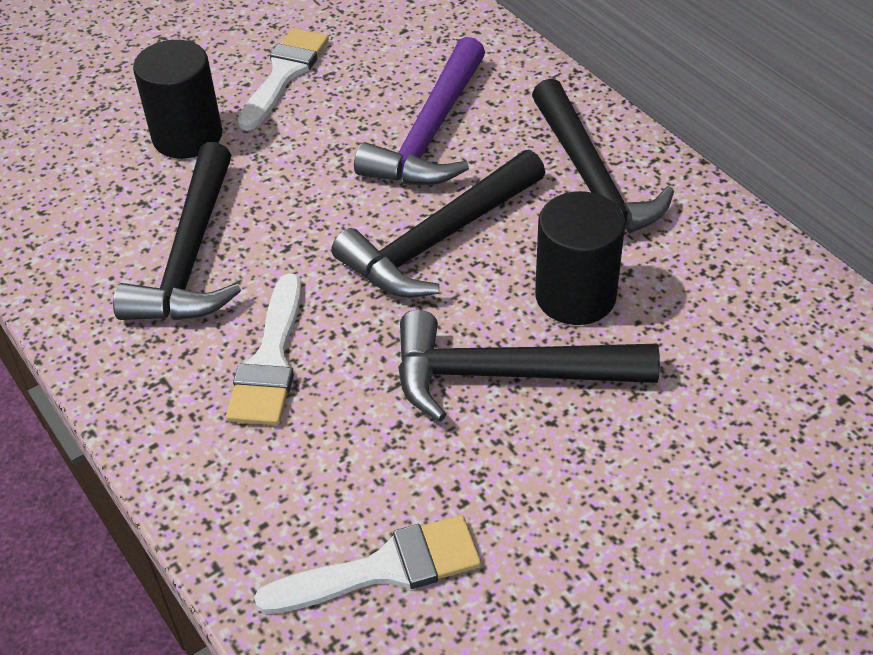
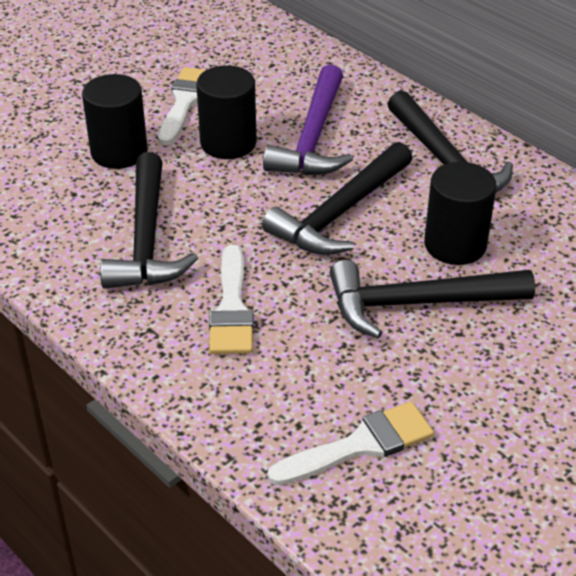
camera: 10 degrees left, 5 degrees down
(323, 133) = (228, 143): none -> black cylinder

